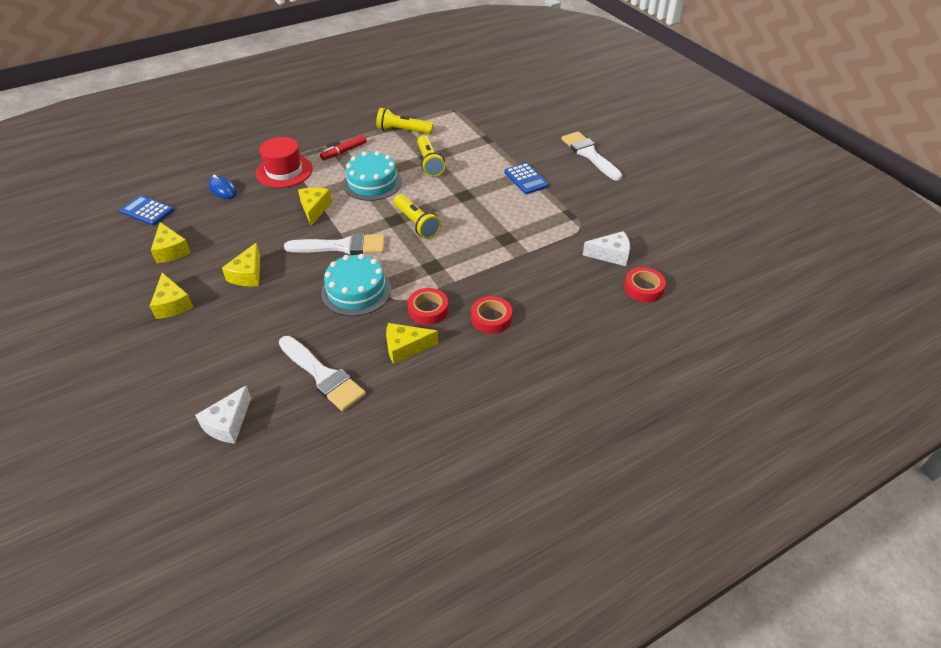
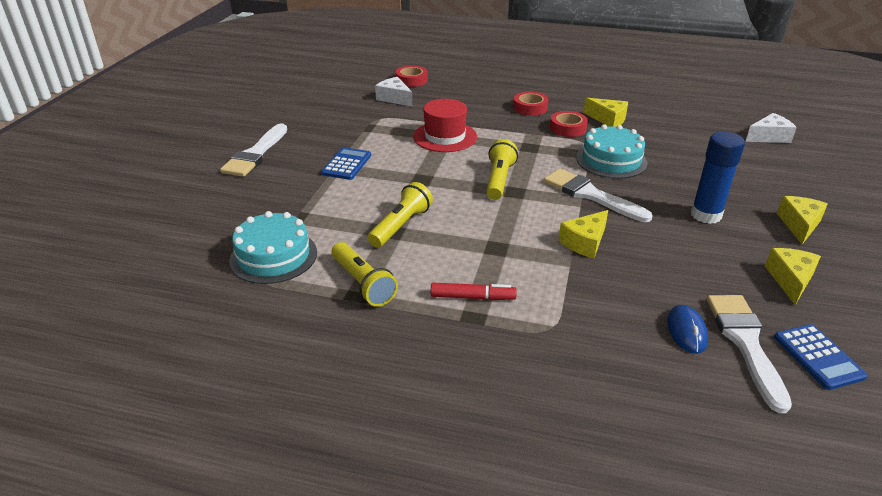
camera: 135 degrees left, 10 degrees down
(247, 274) = (706, 215): yellow cheese -> blue glue stick
(284, 171) = (579, 313): red hat -> red hat (445, 137)
(322, 375) = (682, 131): white brush -> white brush (745, 343)
(372, 183) = (490, 238): turquoise cake -> turquoise cake (273, 256)

